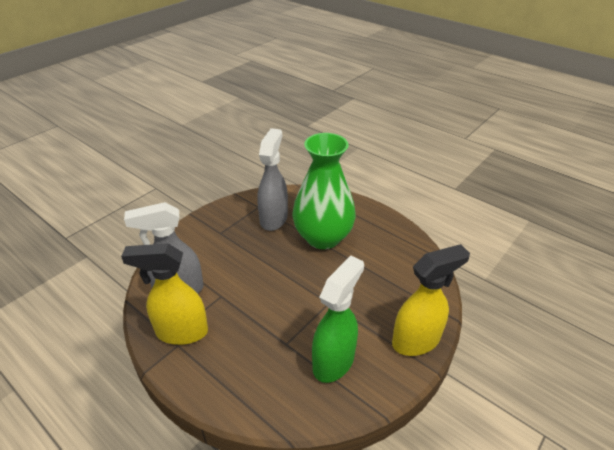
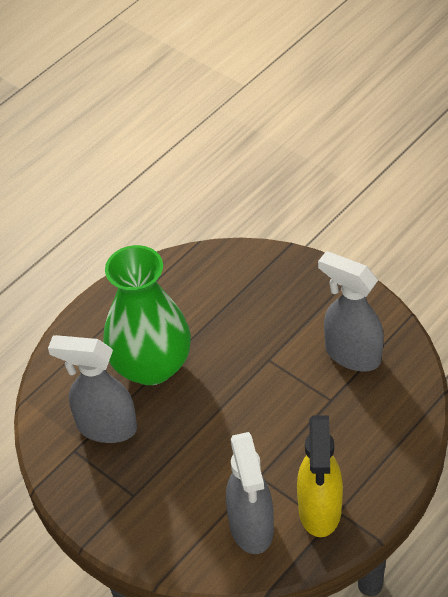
camera: 85 degrees left, 10 degrees up
(334, 361) = (352, 354): green spray bottle -> grey spray bottle
(416, 340) = (321, 281): yellow spray bottle -> none

